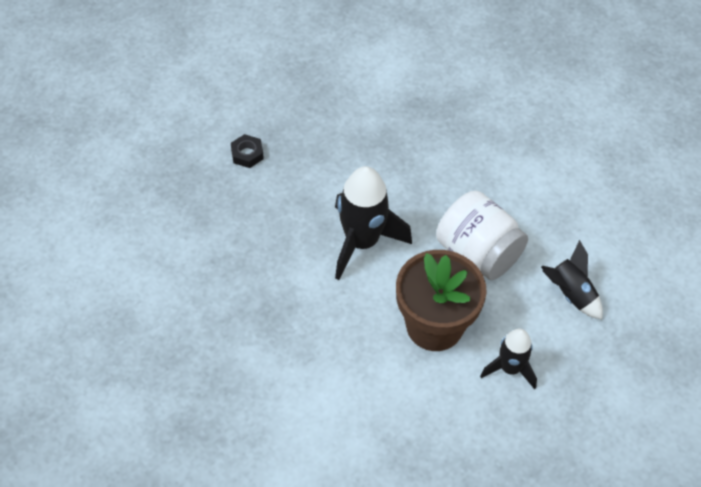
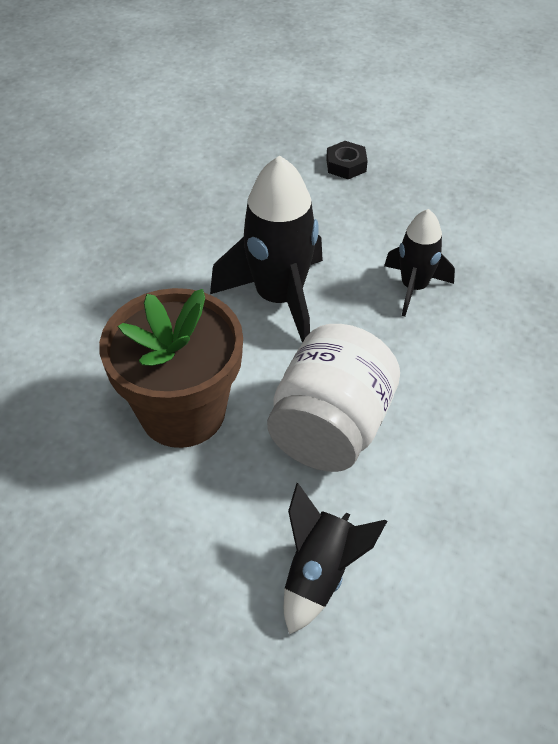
camera: 70 degrees right, 5 degrees down
(510, 368) = (145, 525): black rocket -> black rocket (414, 287)

